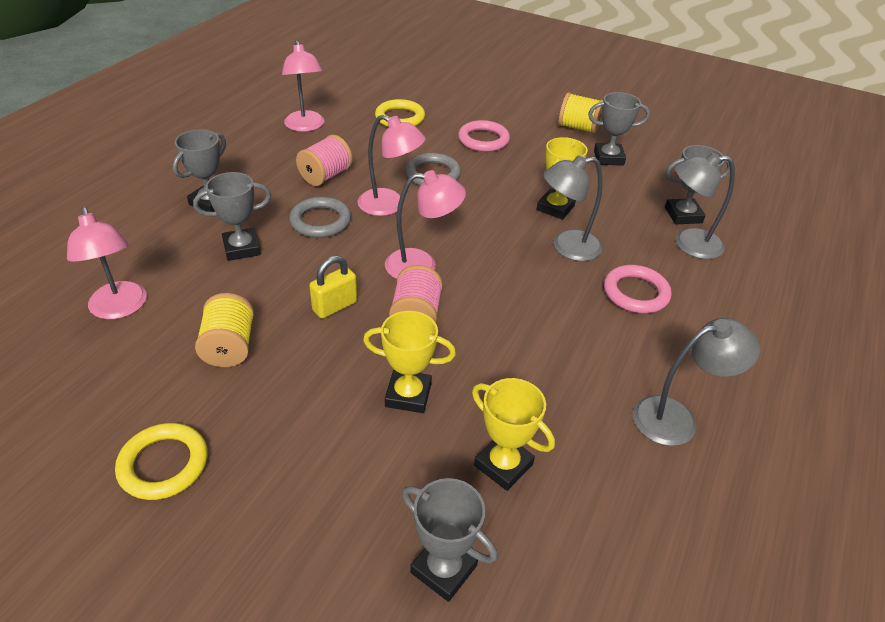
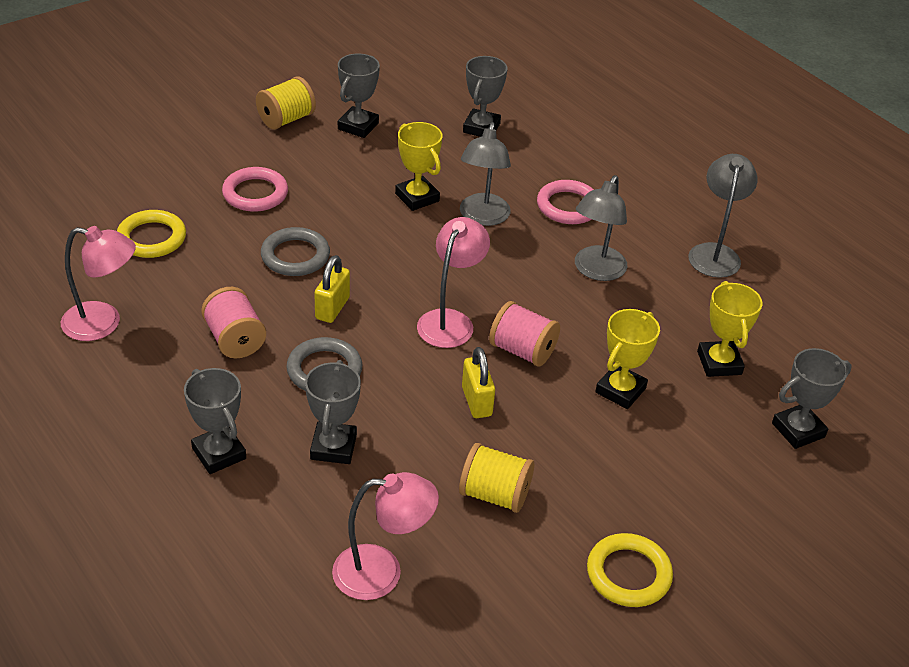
camera: 65 degrees left, 0 degrees up
(390, 205) = (332, 308): pink lamp -> yellow padlock
(503, 465) = (719, 363): yellow trophy -> yellow trophy turned 75 degrees counterclockwise
(688, 244) = (523, 146): grey lamp -> grey lamp (596, 271)

